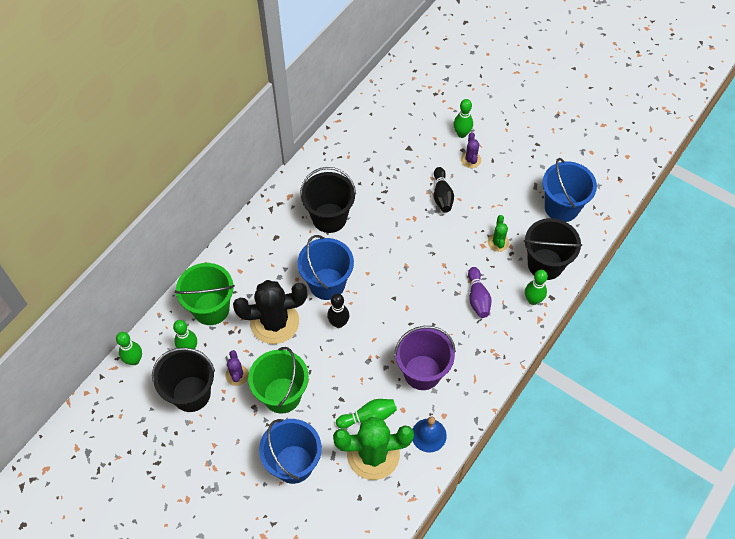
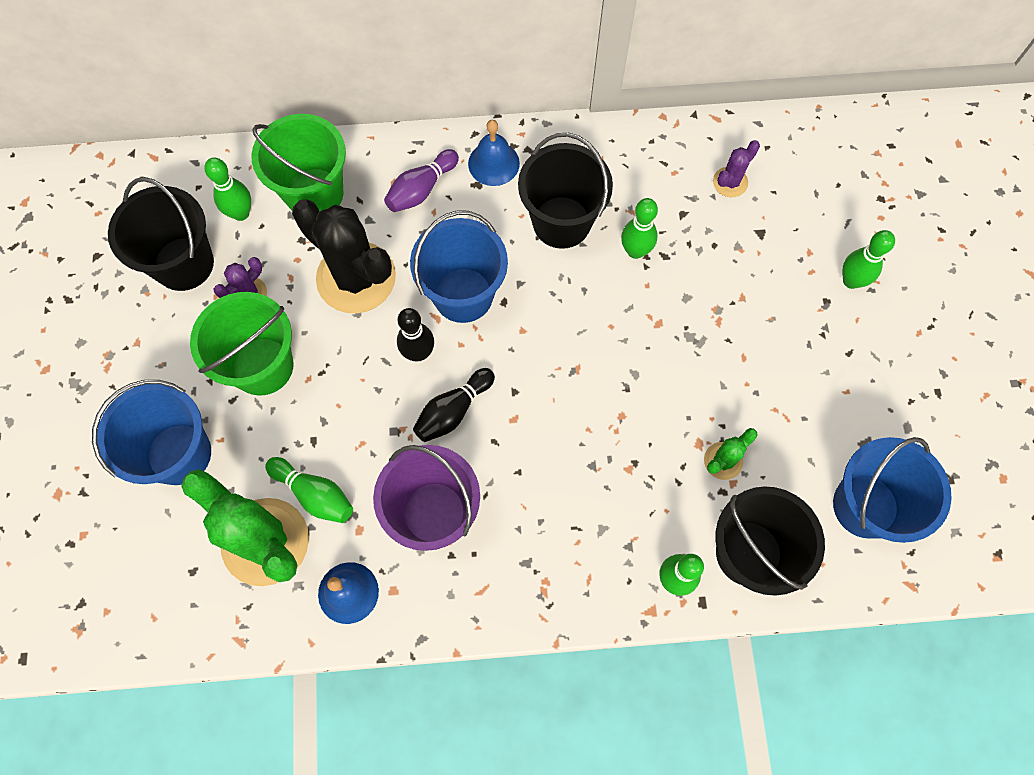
camera: 50 degrees right, 10 degrees up
(134, 360) = (179, 169): green bowling pin -> green bowling pin (635, 251)
(272, 222) = (493, 163): none -> blue bell
(442, 195) = (727, 331): black bowling pin -> black bowling pin (453, 411)
(470, 160) = (821, 324): purple cactus -> purple cactus (730, 182)
(477, 298) = (610, 499): purple bowling pin -> purple bowling pin (421, 189)

